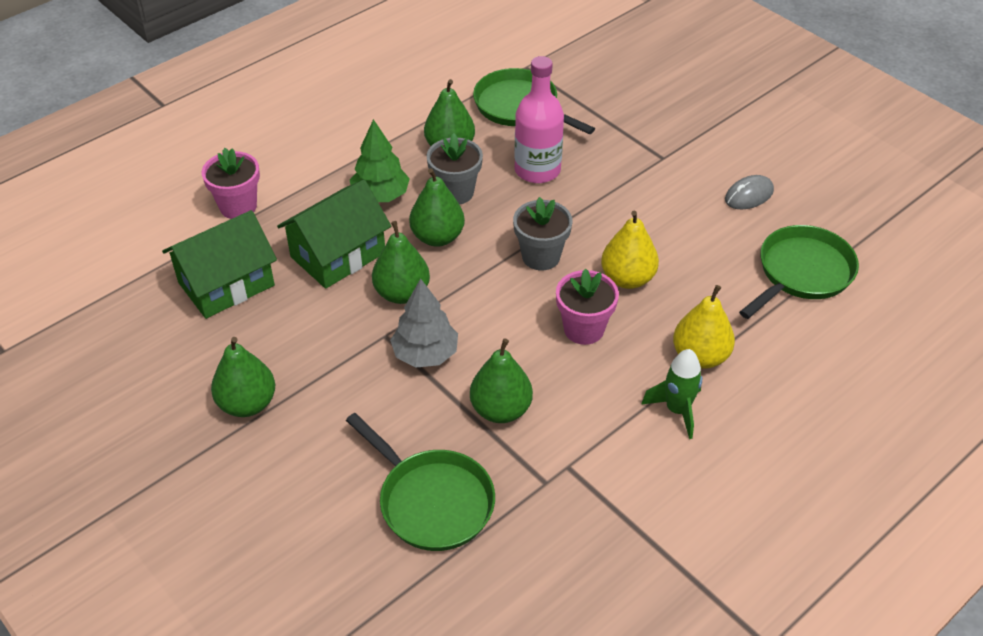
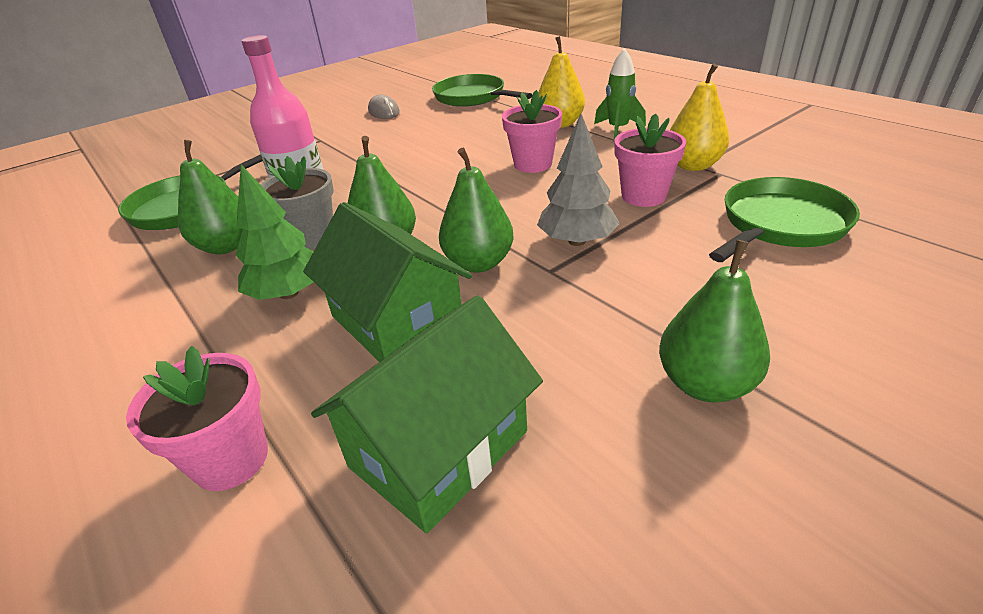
camera: 85 degrees left, 10 degrees down
(226, 284) = (439, 449): green house -> green house turned 75 degrees clockwise
(501, 410) = (643, 196): green pear -> pink flower pot
(541, 256) = (434, 186): grey flower pot -> none
(627, 278) = (470, 149): yellow pear -> yellow pear (693, 165)

